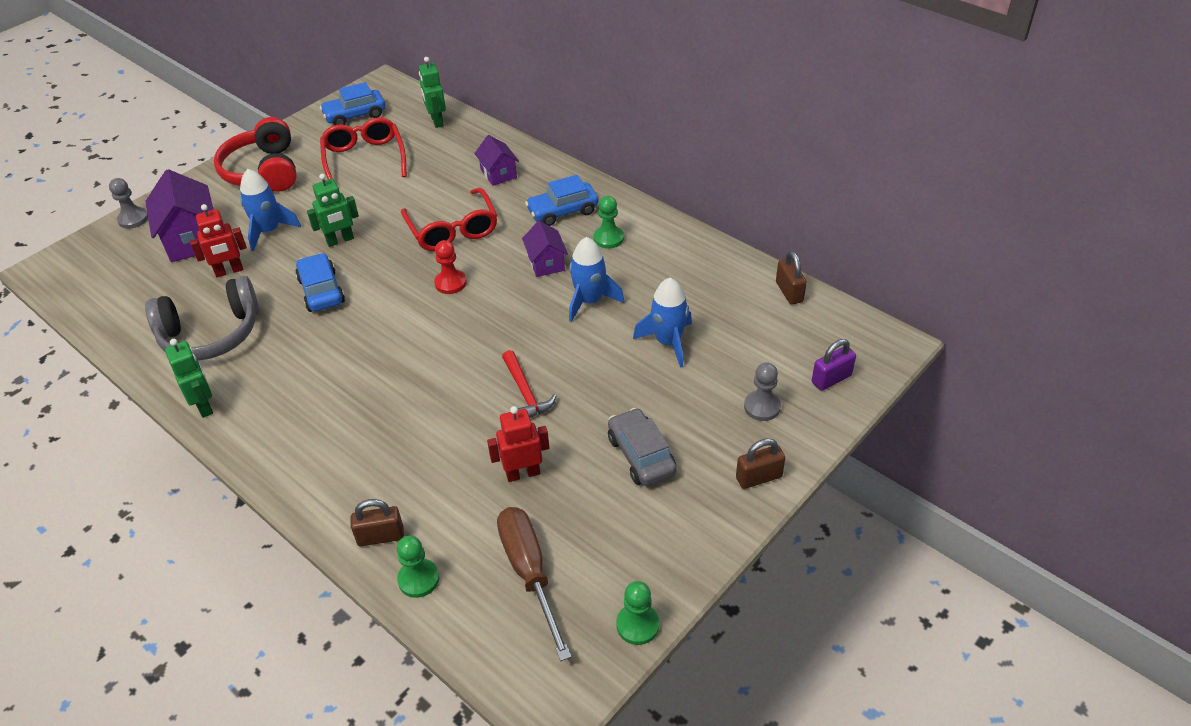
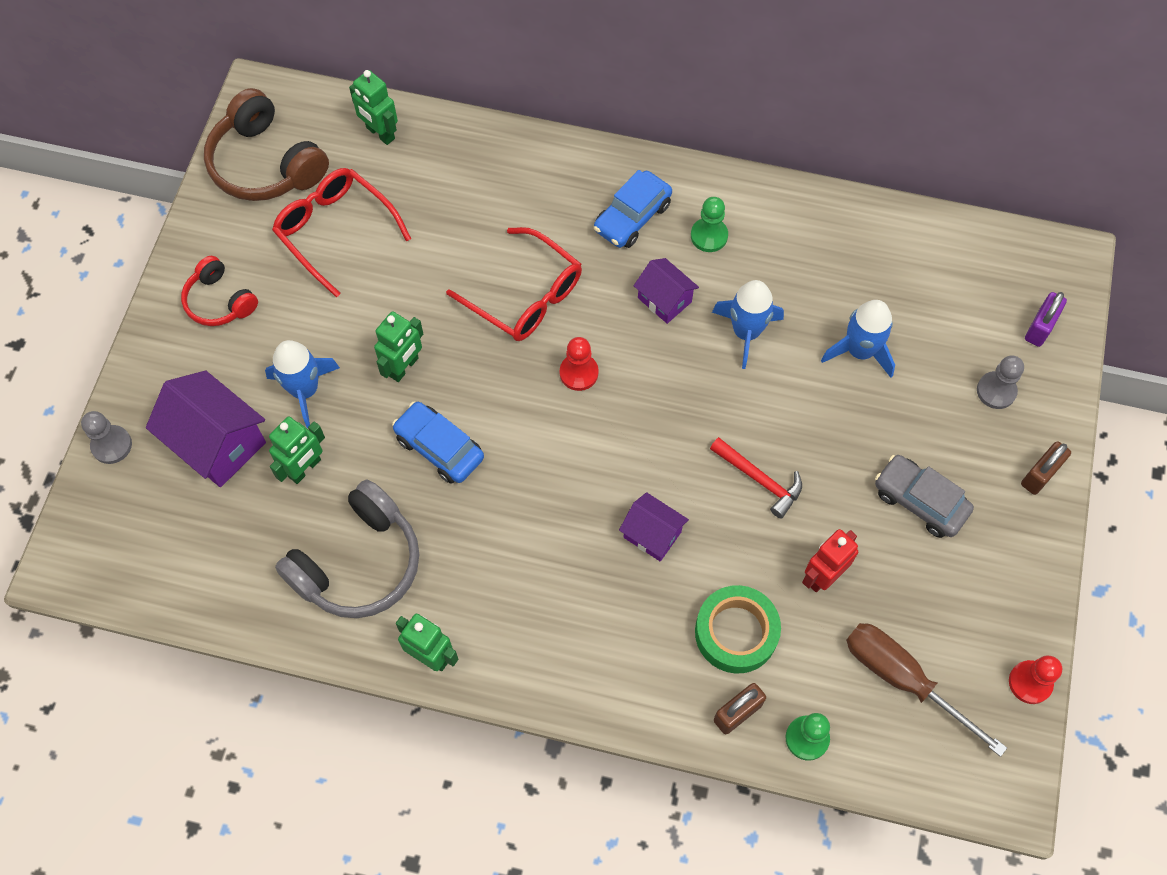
camera: 30 degrees left, 20 degrees up
(229, 271) = (305, 468): red robot -> green robot
(264, 171) = (220, 301): red headphones -> red headphones, size x0.59
(355, 115) = (266, 164): blue car -> brown headphones
(425, 482) = (736, 632): none -> green tape
(498, 174) = (518, 189): purple house -> purple house (652, 534)
(637, 625) = (1030, 682): green pawn -> red pawn
(789, 292) = (939, 232): brown padlock -> none

